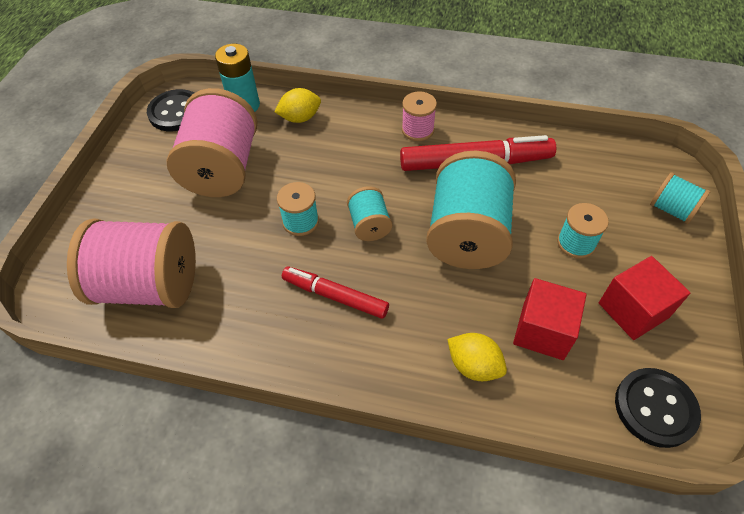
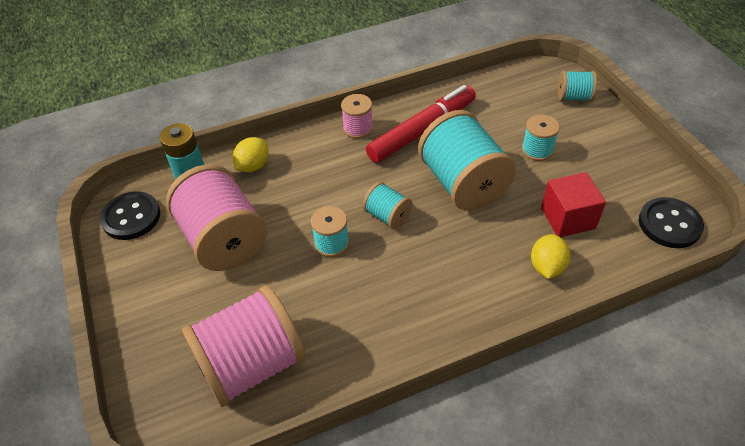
camera: 35 degrees left, 5 degrees down
(335, 296) = (410, 280): red marker -> none
(474, 365) = (547, 267): yellow lemon -> yellow lemon turned 75 degrees counterclockwise
(633, 310) = (607, 173): red cube -> none

